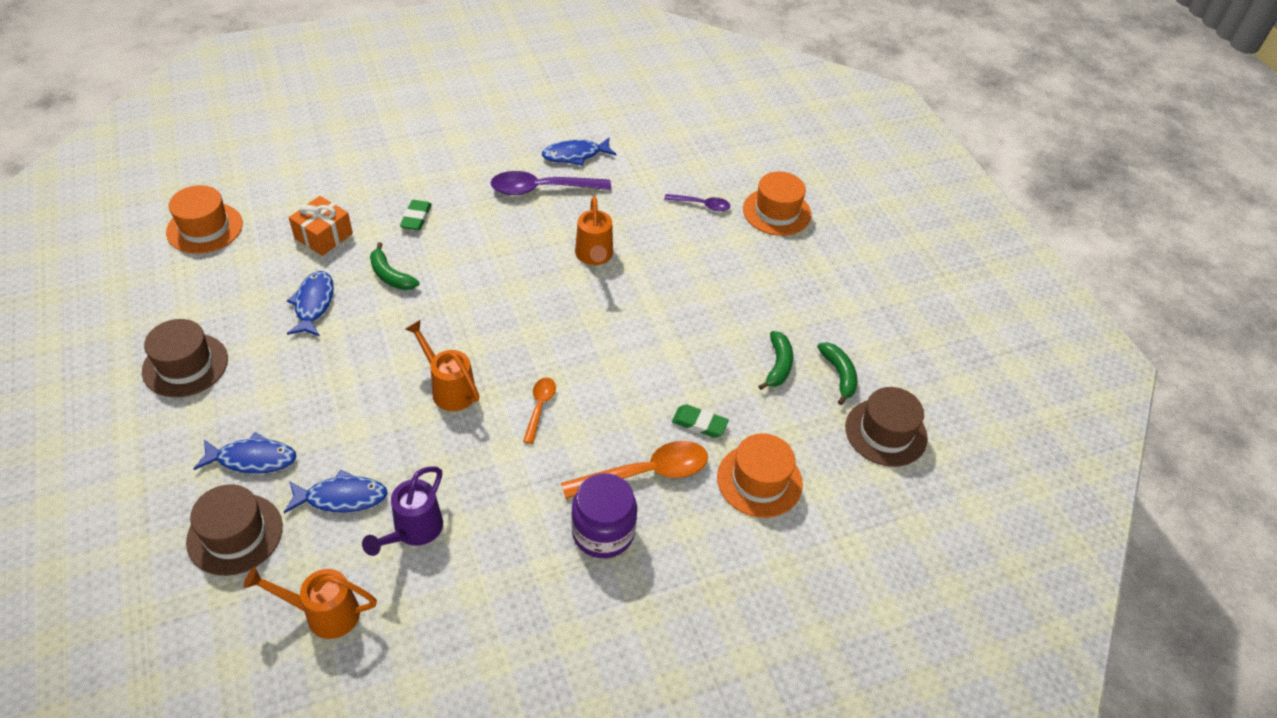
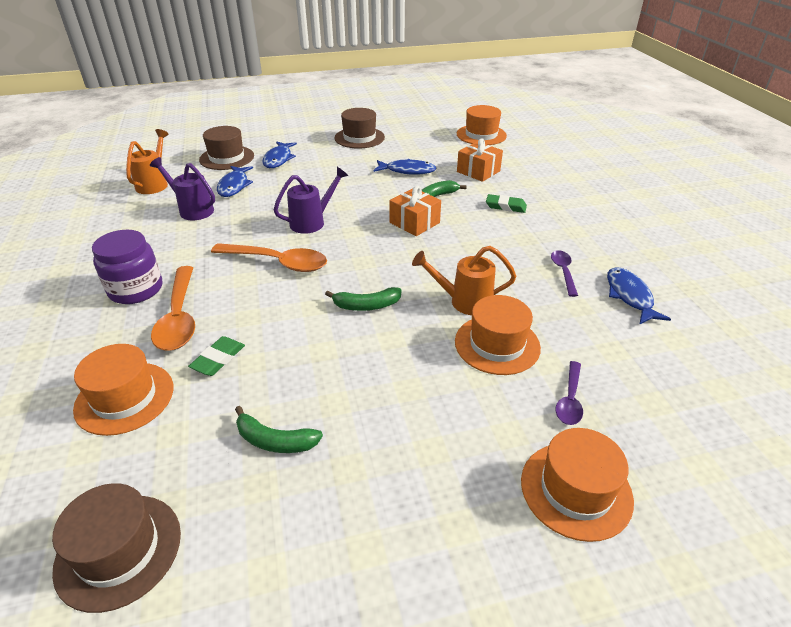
camera: 100 degrees right, 10 degrees down
(449, 389) = (312, 222): orange watering can -> purple watering can
(451, 293) = (414, 222): none -> orange gift
(539, 407) = (278, 262): orange spoon -> orange spoon, size x1.80
(542, 189) = (563, 272): purple spoon -> purple spoon, size x0.56
(649, 238) = (497, 344): none -> orange hat
(839, 375) = (238, 510): green banana -> green banana (366, 305)

